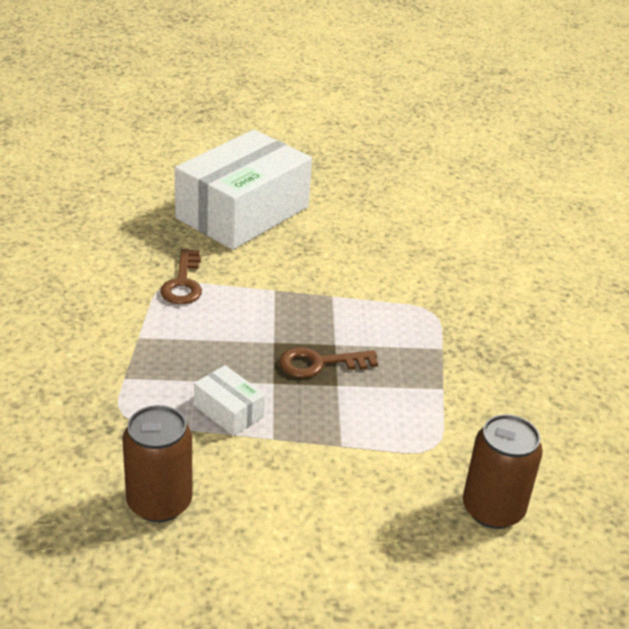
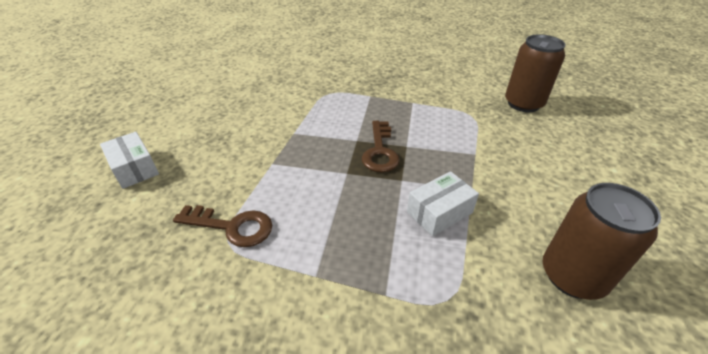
camera: 75 degrees left, 5 degrees up
(243, 212) = (134, 168): white box -> white box, size x0.41

